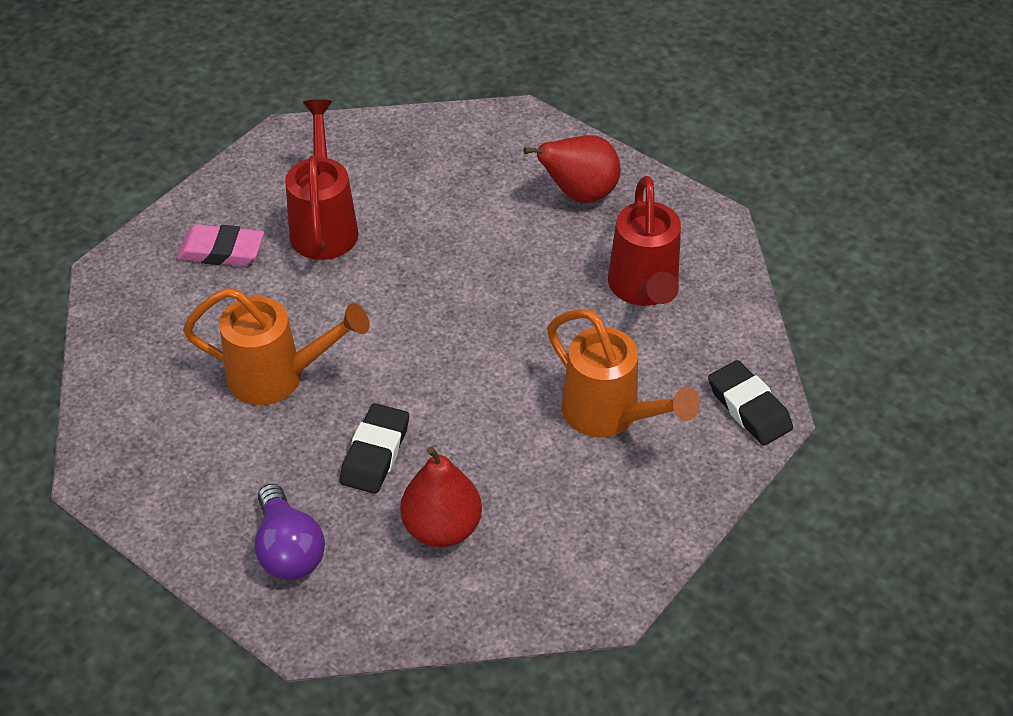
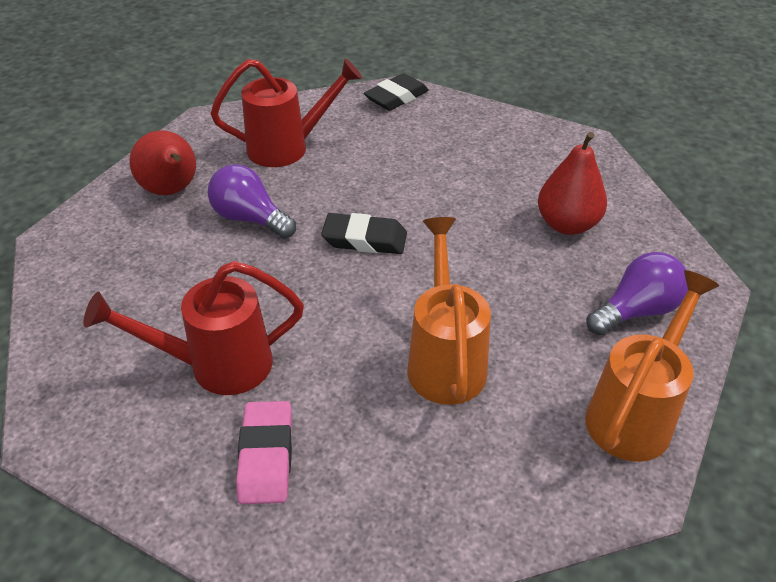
camera: 100 degrees left, 5 degrees down
(375, 453) = (510, 274): black eraser -> black eraser (364, 239)
(518, 252) = (250, 219): none -> purple light bulb
(610, 416) = (424, 154): orange watering can -> orange watering can (635, 413)

